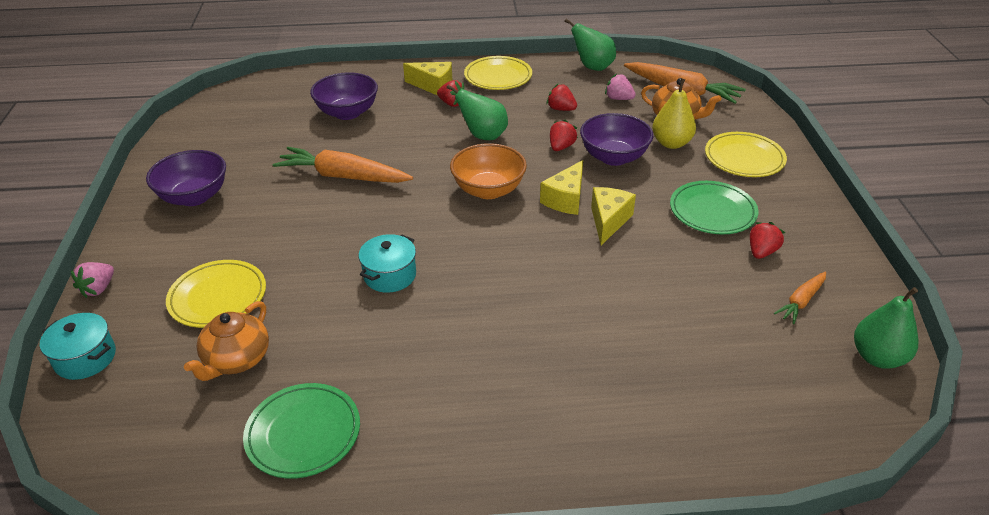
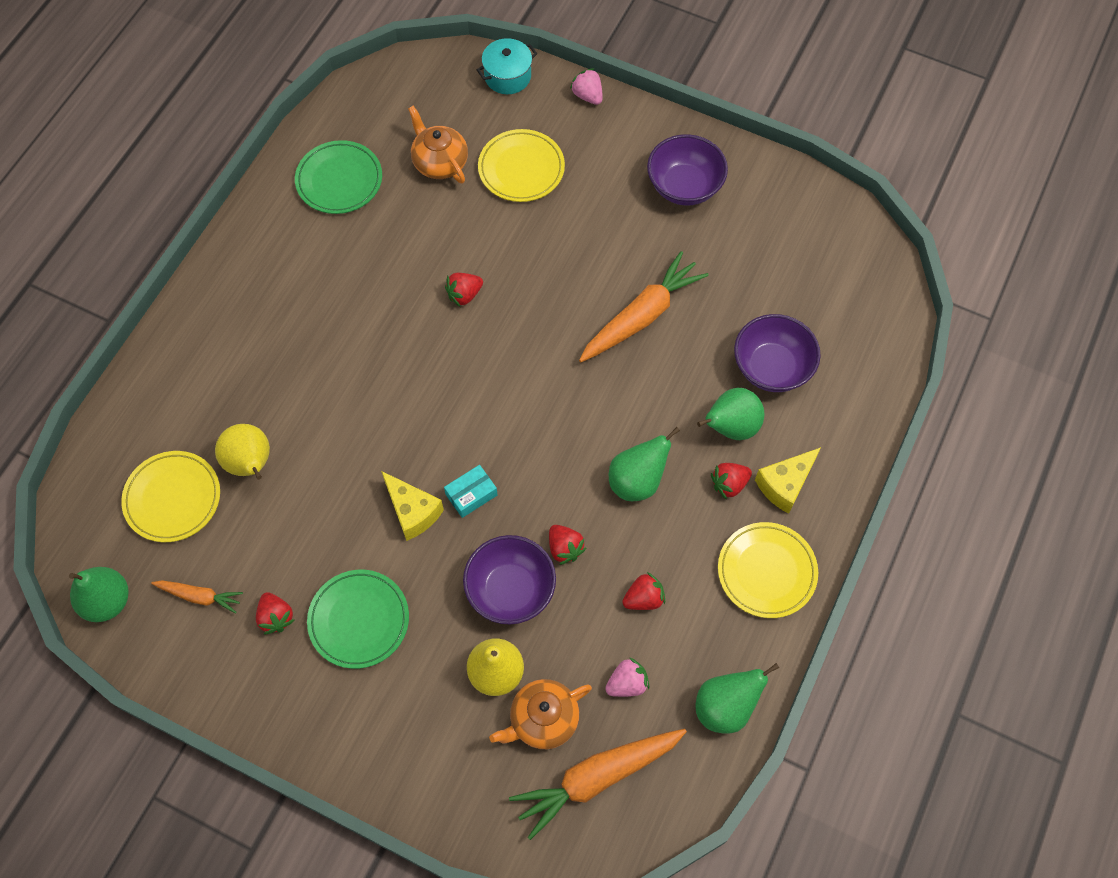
camera: 120 degrees right, 25 degrees up
(390, 275) = (464, 295): turquoise pot -> red strawberry
(408, 114) = (730, 427): none -> green pear
(488, 190) = (533, 433): orange bowl -> none
(566, 199) = (471, 495): yellow cheese -> turquoise box
(669, 331) = (250, 464): none -> yellow pear
(744, 158) = (417, 731): yellow plate -> yellow plate (173, 498)
(801, 301) = (200, 596): orange carrot -> orange carrot turned 120 degrees clockwise

